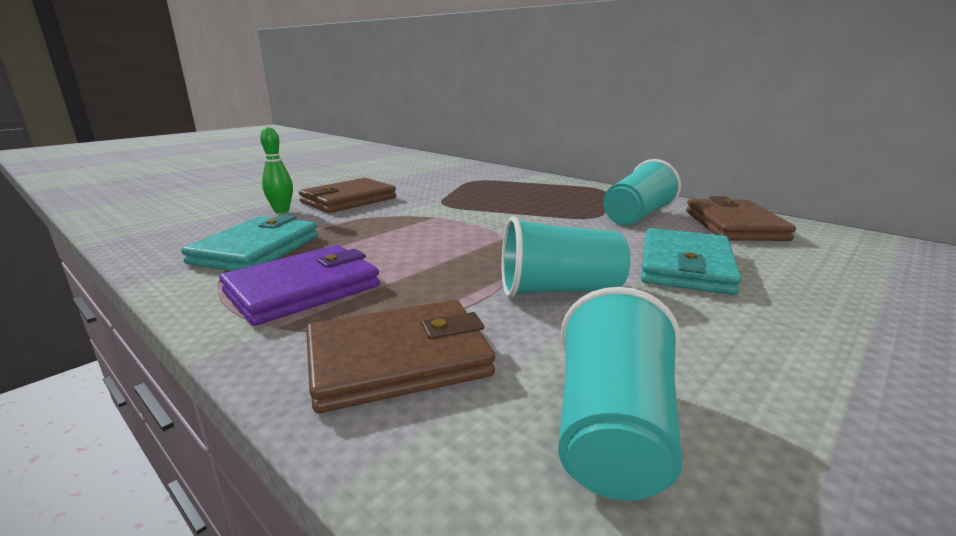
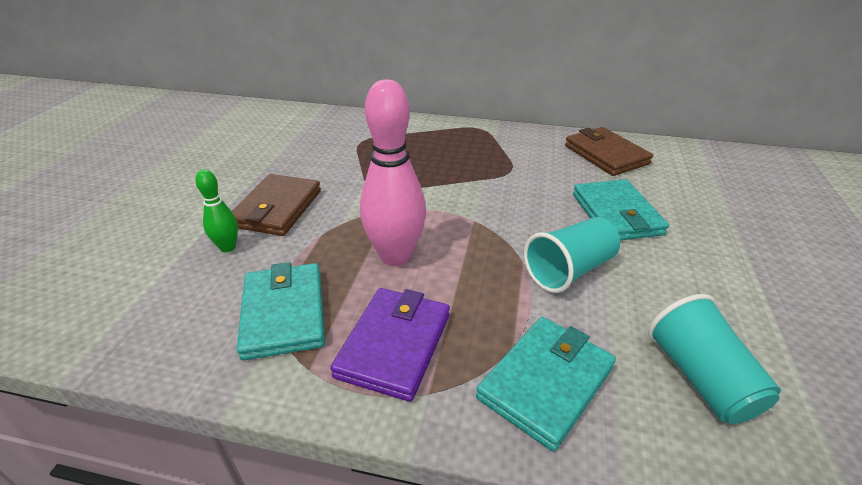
camera: 30 degrees left, 15 degrees up
(395, 241) = (395, 256): none -> pink bowling pin
(398, 359) = (545, 382): brown wallet -> turquoise wallet
(637, 216) = (538, 162): turquoise cup -> none

